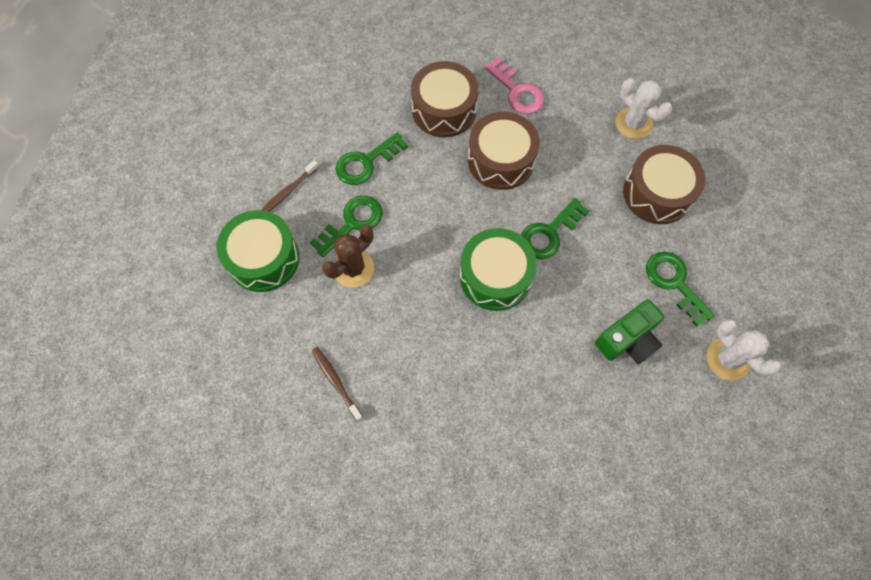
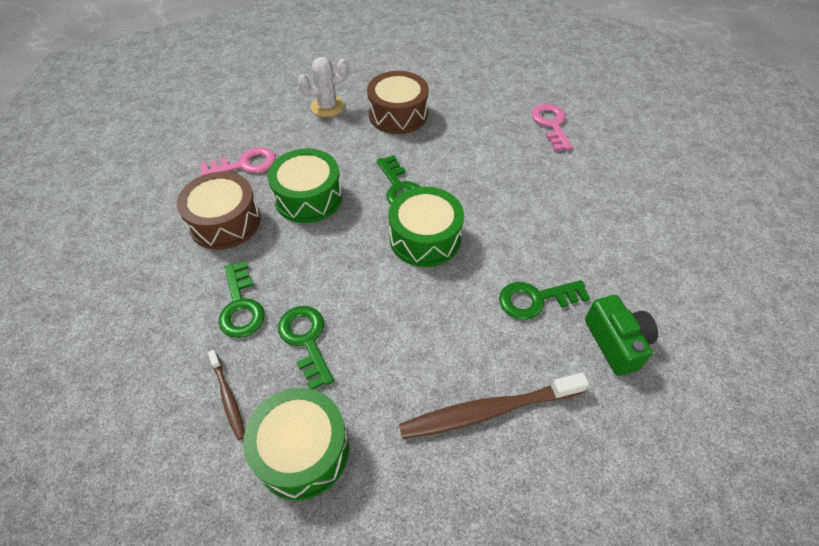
camera: 70 degrees left, 15 degrees down
(336, 382) = (489, 411): brown toothbrush -> brown toothbrush, size x1.88
(353, 268) = (362, 355): brown cactus -> none
(501, 160) = (308, 197): brown drum -> green drum
(628, 340) = (518, 172): green camera -> green camera (616, 342)
(674, 283) = (479, 131): green key -> green key (536, 299)
(727, 359) = (551, 124): white cactus -> pink key

